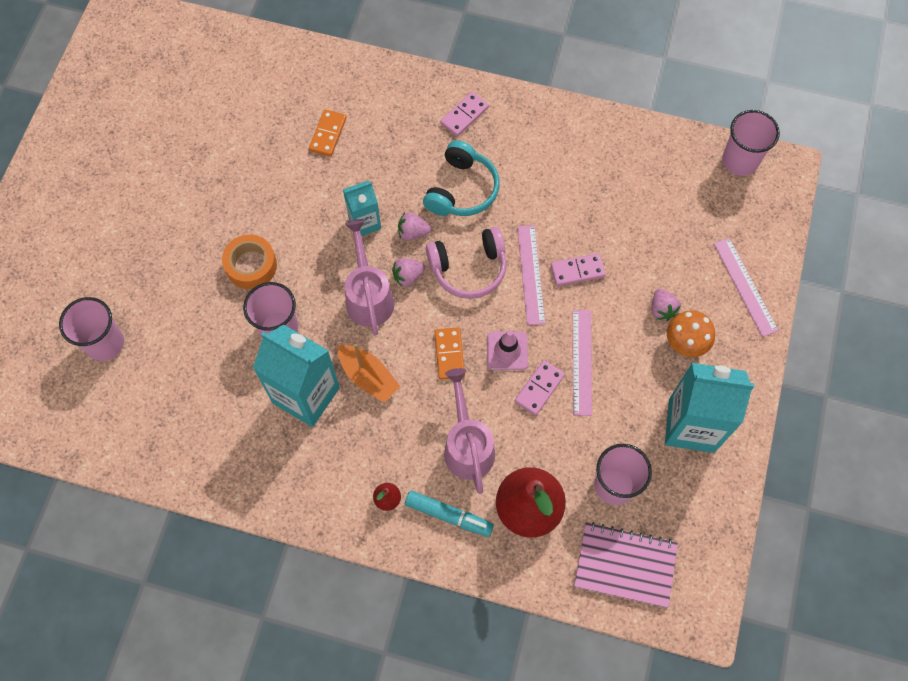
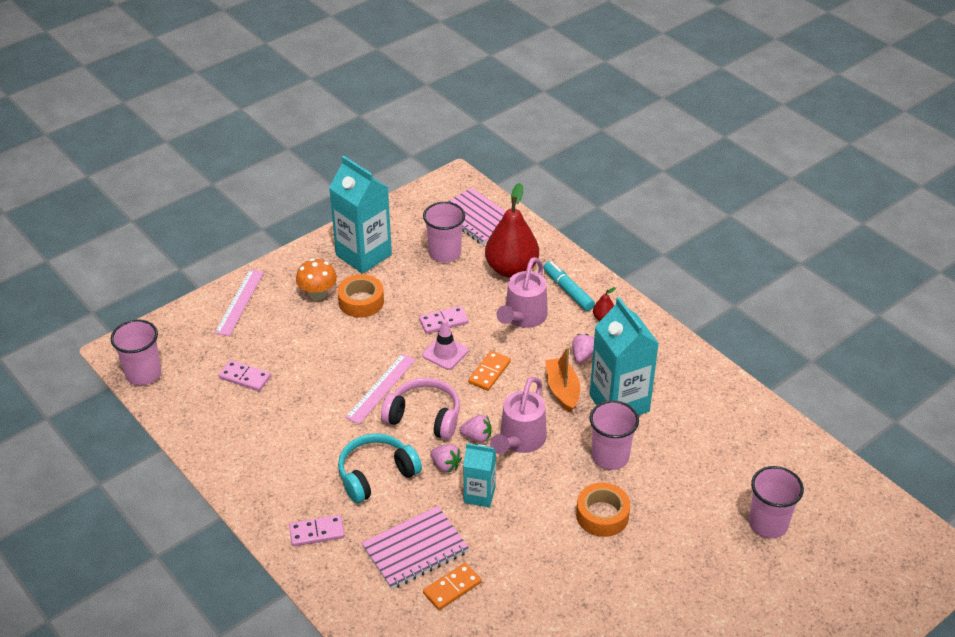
camera: 145 degrees left, 25 degrees down
(379, 147) = (415, 549): none -> pink notebook
(577, 270) = (344, 372): pink domino -> pink domino (245, 377)
(581, 362) = (399, 320): pink ruler -> none
(637, 361) = (361, 301): none -> orange tape
(662, 309) = (311, 319): pink strawberry -> pink strawberry (583, 356)

